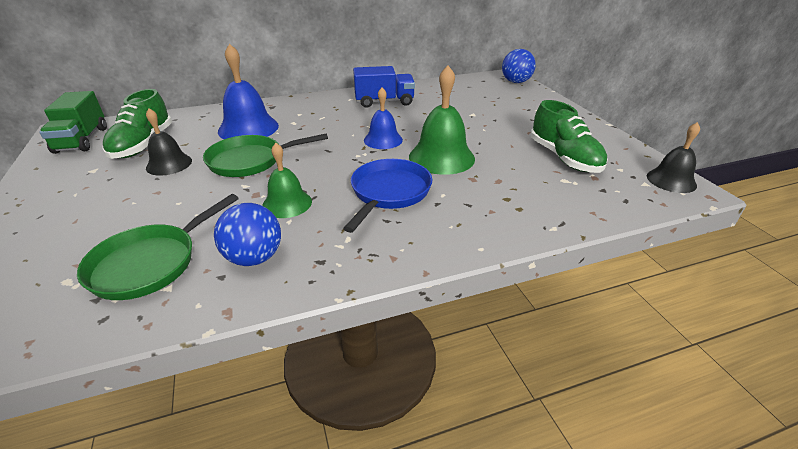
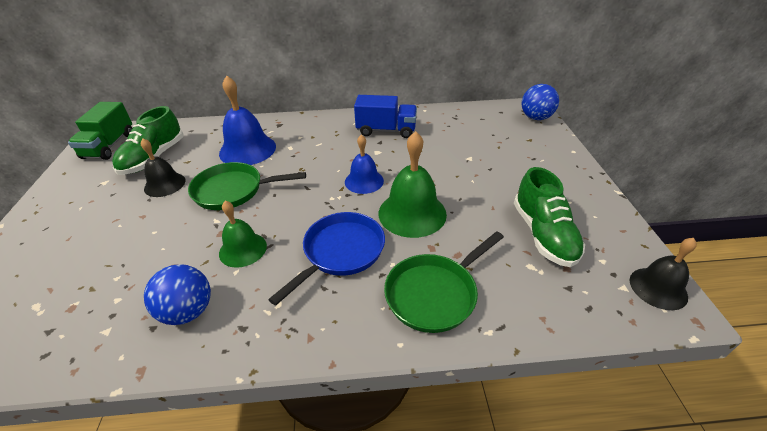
camera: 15 degrees right, 5 degrees up
(150, 263) = (104, 299): green pan -> green pan (435, 293)

